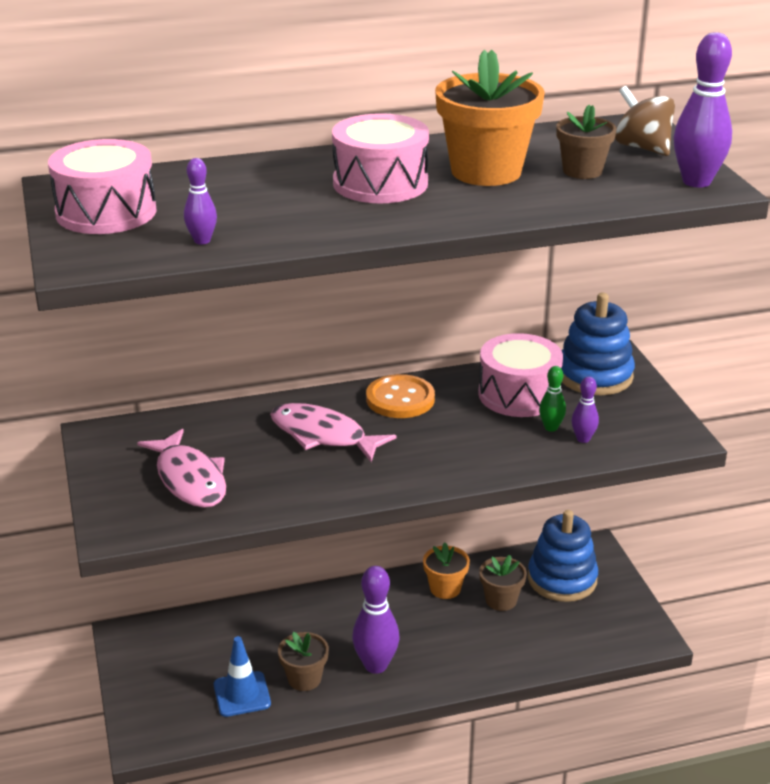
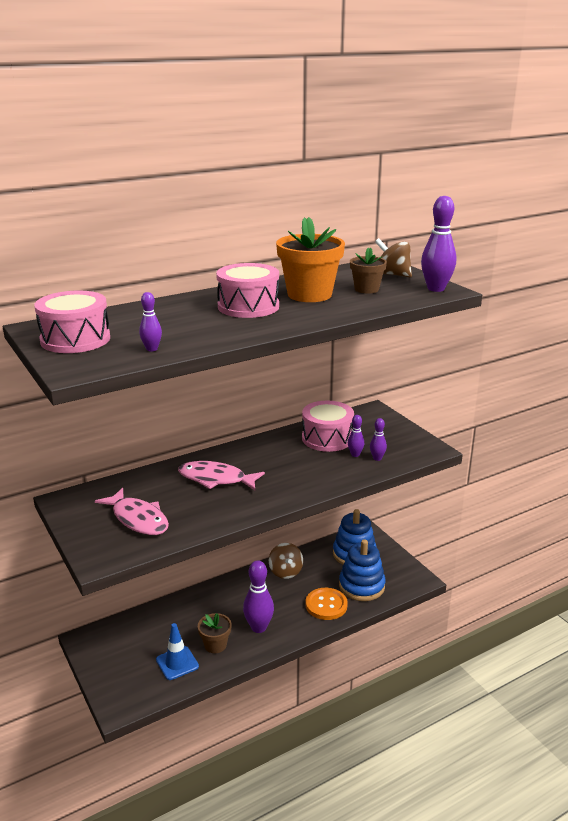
camera: 15 degrees left, 5 degrees down
(400, 399) = (255, 451): orange button -> orange button (326, 605)
(445, 588) = (285, 572): orange flower pot -> brown spinning top
(501, 600) = (322, 573): brown flower pot -> none
(551, 427) = (355, 454): green bowling pin -> purple bowling pin
(595, 376) = (367, 422): blue stacking toy -> blue stacking toy (361, 586)

